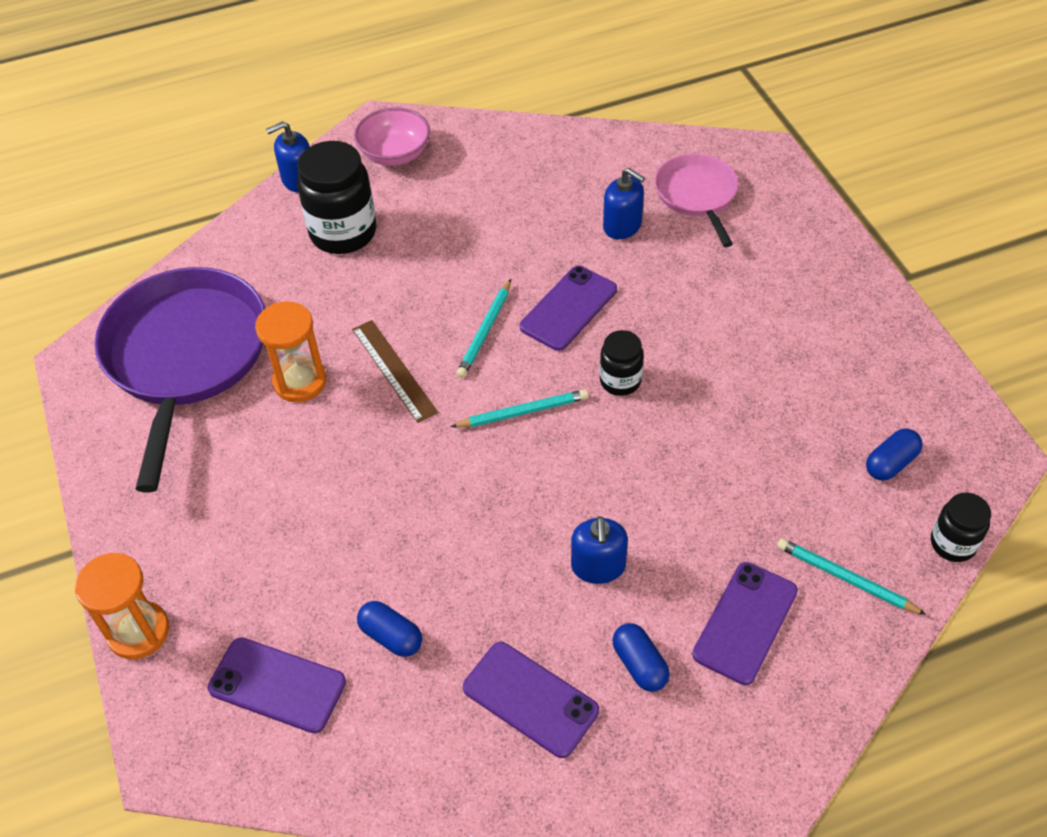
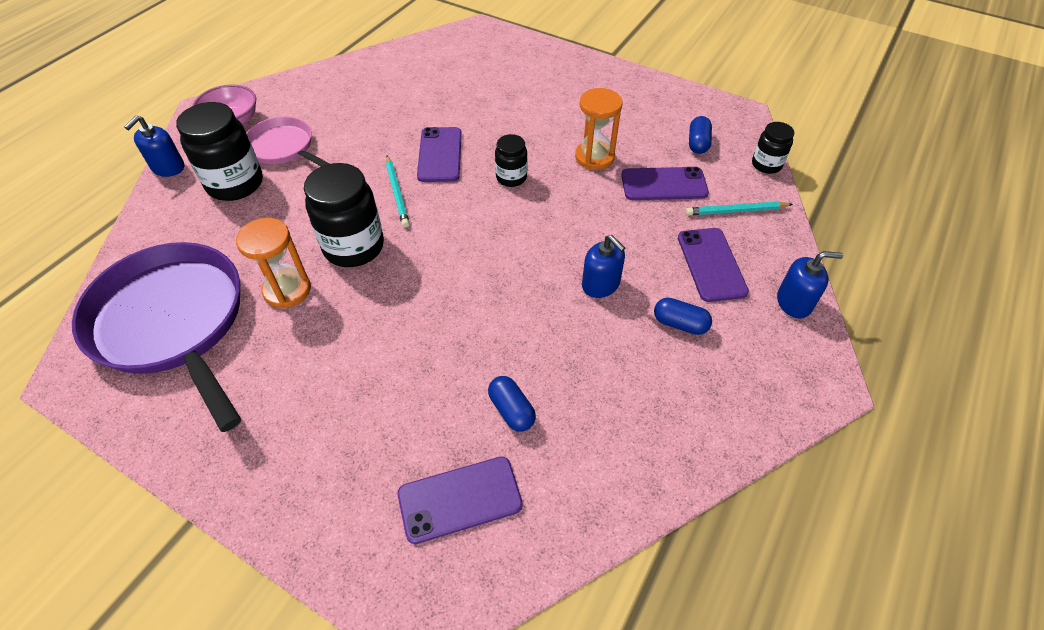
camera: 40 degrees left, 0 degrees up
(138, 631) = (308, 540): orange hourglass -> orange hourglass (594, 157)
(391, 636) = (511, 410): blue capsule -> blue capsule turned 60 degrees clockwise
(393, 370) = (354, 247): brown ruler -> black jar
(523, 412) = (467, 225): turquoise pencil -> none
(530, 699) = (638, 387): purple phone -> purple phone (664, 184)
(622, 226) = (430, 97): blue soap dispenser -> blue soap dispenser (794, 302)
(697, 195) = (460, 63): pink pan -> pink pan (283, 147)

